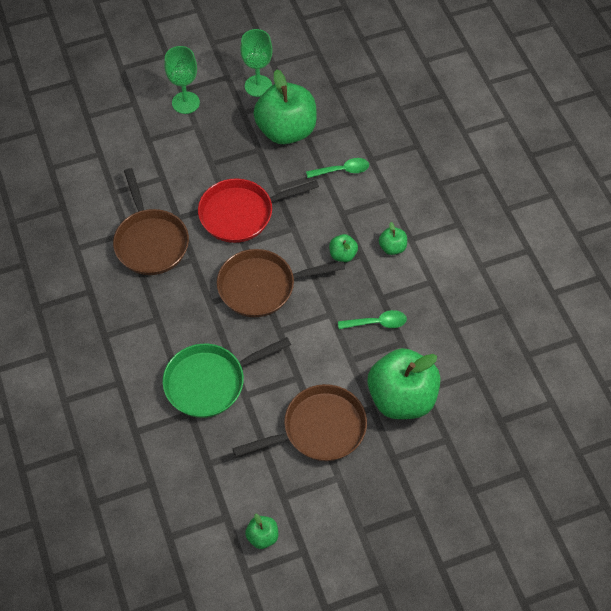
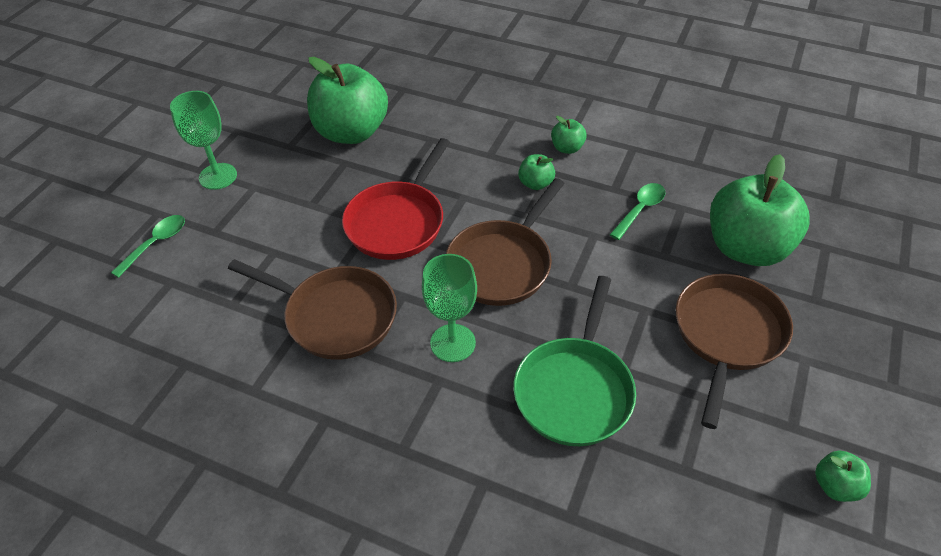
camera: 45 degrees left, 10 degrees down
(258, 86) = (278, 118): green goblet -> green goblet (453, 343)
(342, 170) = (444, 126): green spoon -> green spoon (156, 244)

